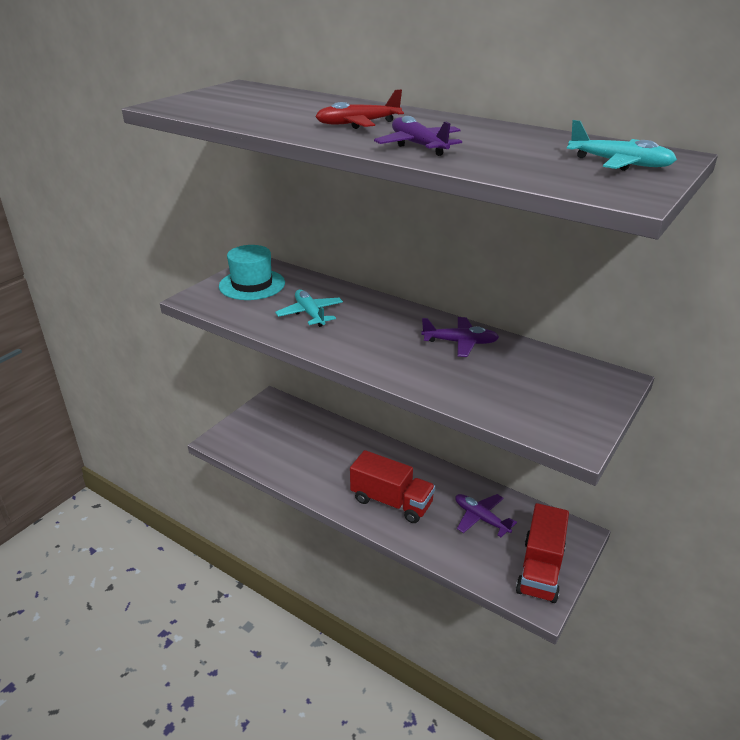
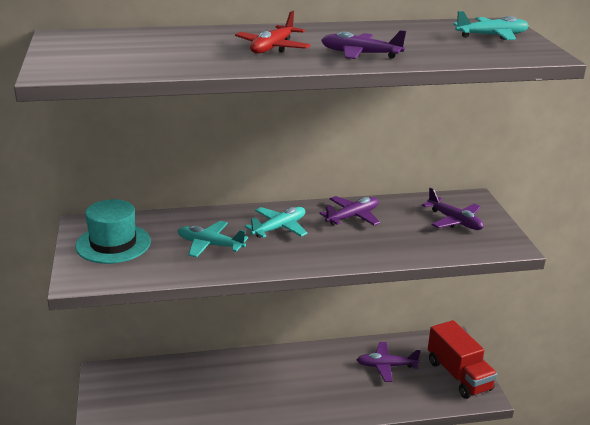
camera: 45 degrees left, 5 degrees down
(382, 324) = (279, 228): none -> turquoise plane
(391, 502) = (314, 393): red truck -> none
(555, 390) = (454, 221): none -> purple plane

